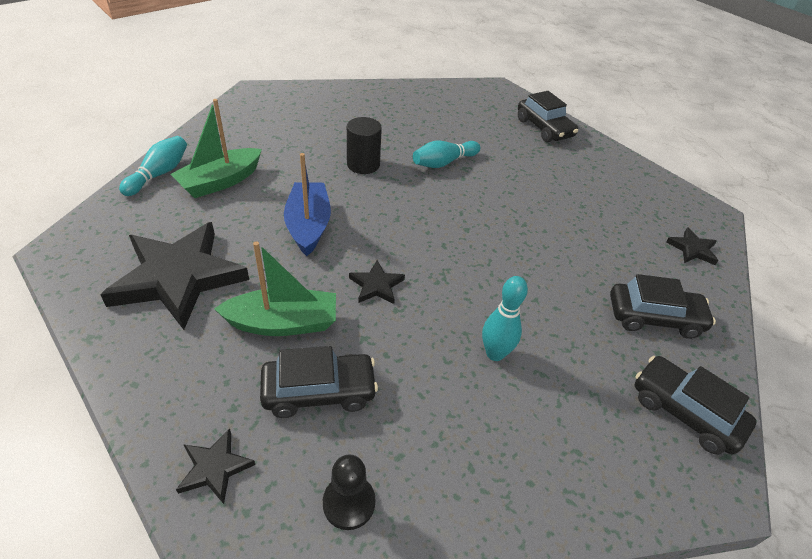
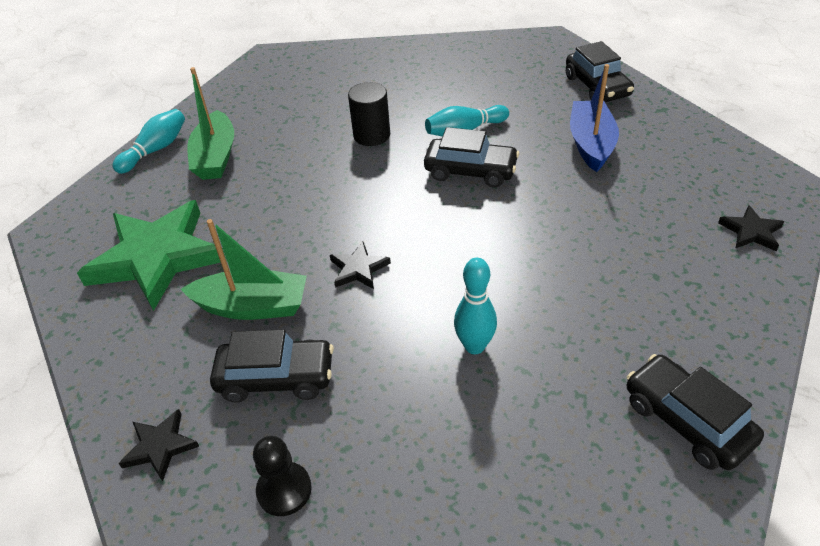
camera: 15 degrees right, 0 degrees up
(178, 277) = (157, 257): black star -> green star
(220, 181) = (215, 157): green boat -> green boat turned 60 degrees counterclockwise
(308, 226) = (299, 204): blue boat -> blue boat (591, 144)
(654, 317) = (678, 312): black car -> black car (470, 171)

